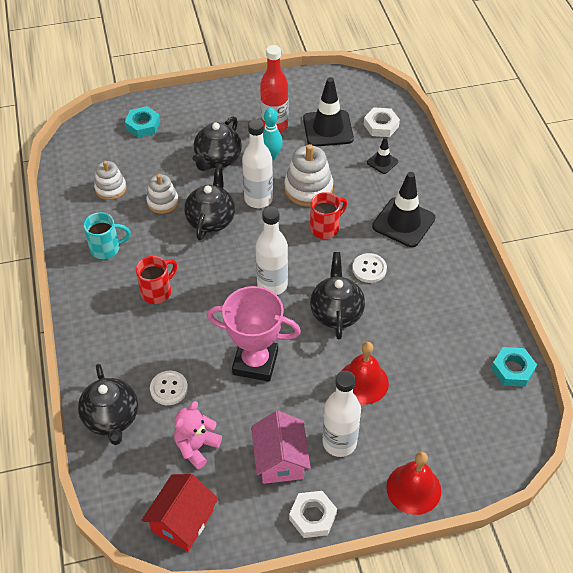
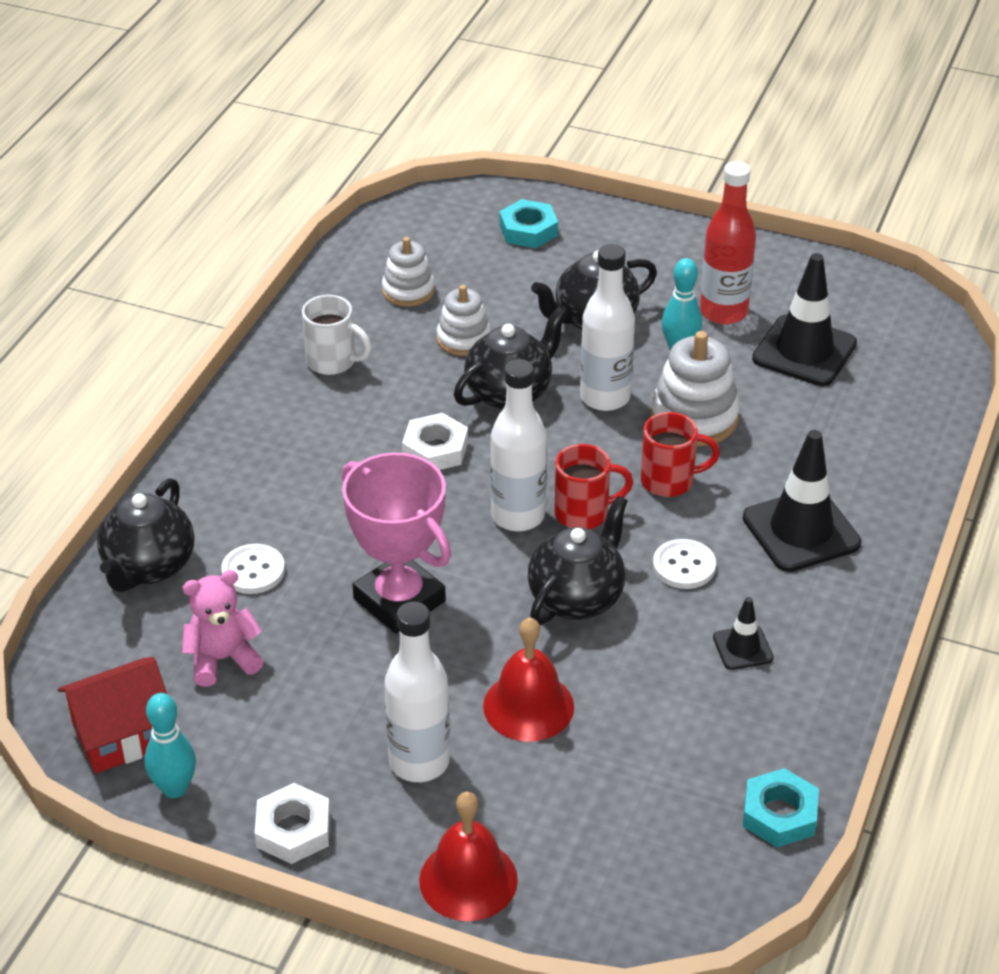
camera: 35 degrees right, 10 degrees down
(106, 248) = (333, 361): turquoise mug -> white mug
(157, 291) = (350, 446): red mug -> red mug (584, 513)
(235, 532) = (175, 788): none -> turquoise bowling pin
(280, 460) = (317, 737): pink house -> none
(381, 125) = (896, 384): white nut -> white nut (435, 449)
(382, 162) = (848, 434): black traffic cone -> black traffic cone (742, 648)

